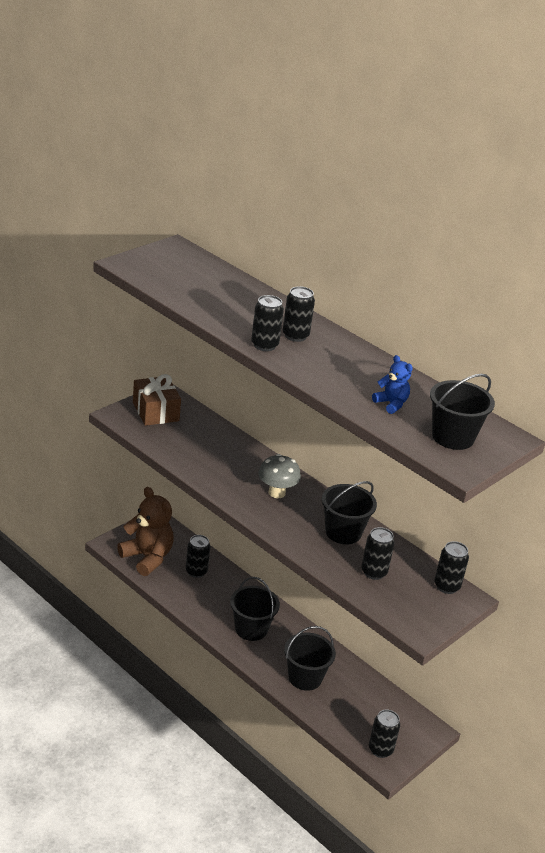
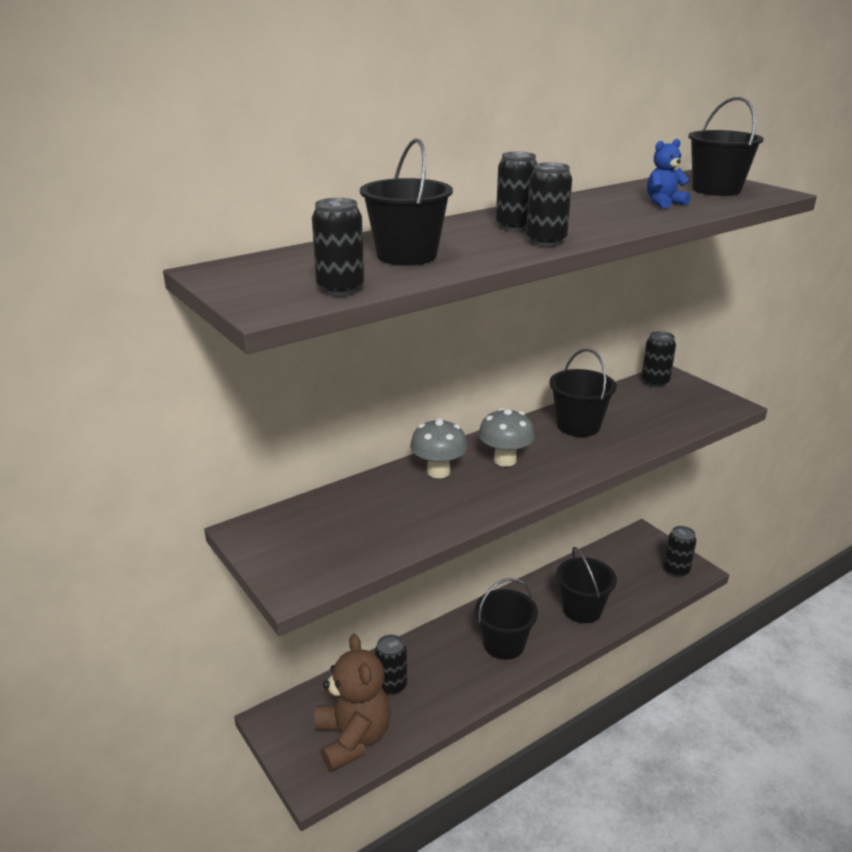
camera: 75 degrees left, 5 degrees down
(147, 557) = (353, 739): brown teddy bear -> brown teddy bear turned 105 degrees clockwise
(155, 411) = (294, 545): brown gift -> none
(219, 298) = (407, 256): none -> black bucket
(252, 462) = (438, 471): none -> grey mushroom
(374, 572) = (645, 417): black can -> black can (340, 289)

